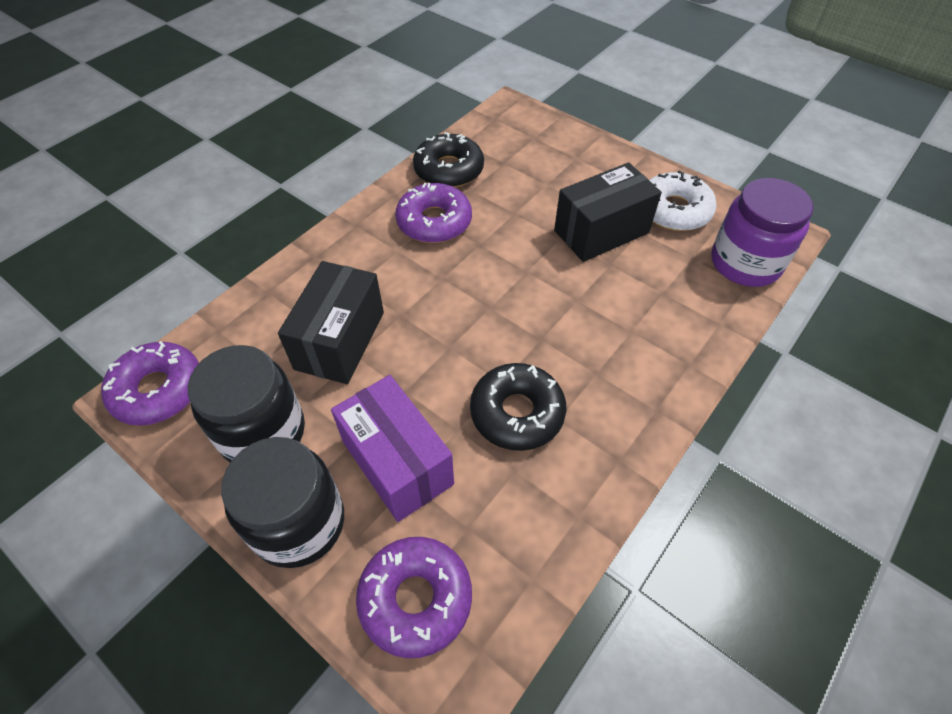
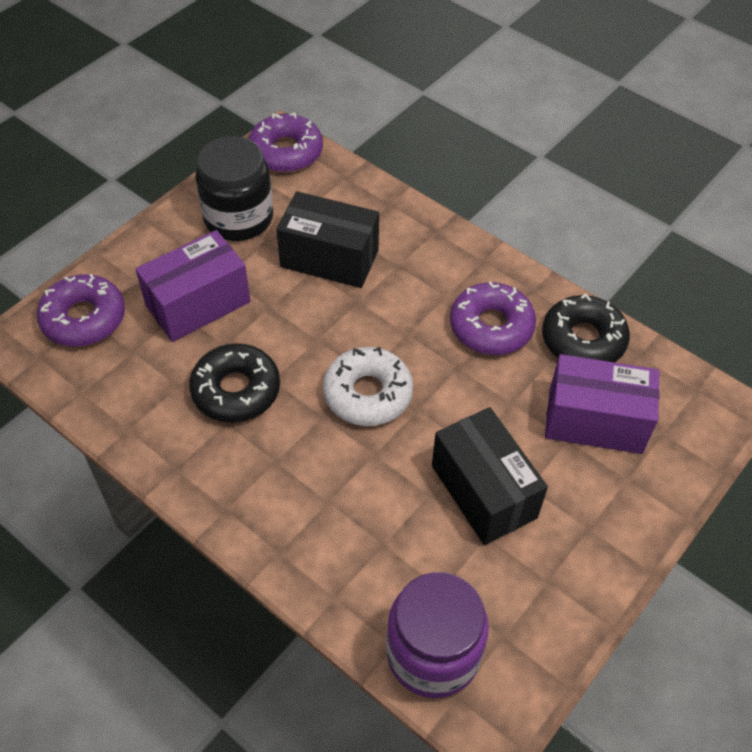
camera: 90 degrees right, 0 degrees up
(298, 523) = (157, 247): black jar -> none
(527, 169) = (595, 421): none -> purple box
(674, 210) = (529, 584): white donut -> white donut (367, 394)

